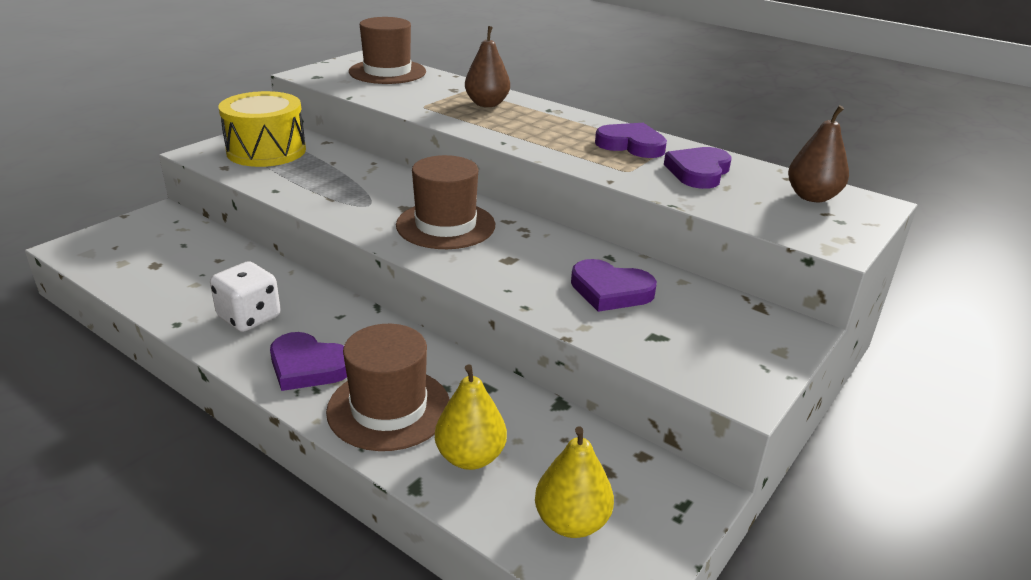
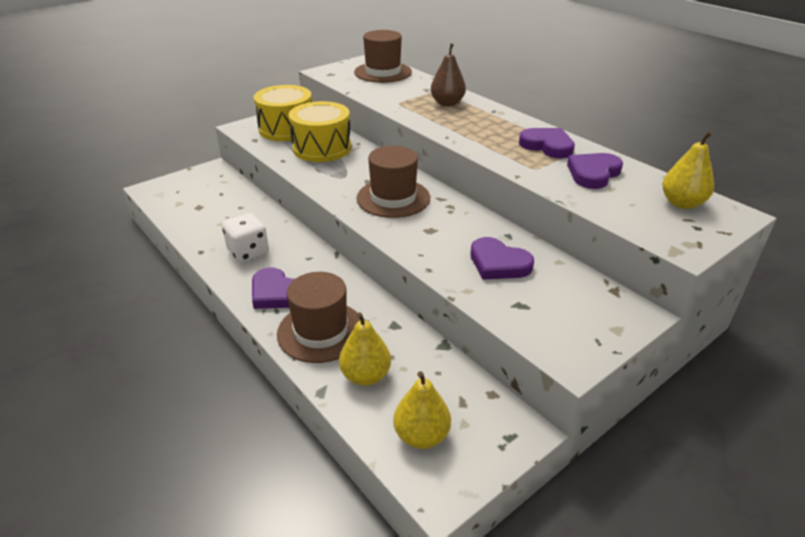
camera: 15 degrees right, 5 degrees up
(325, 171) = (322, 148): none -> yellow drum
(812, 197) = (682, 203): brown pear -> yellow pear

